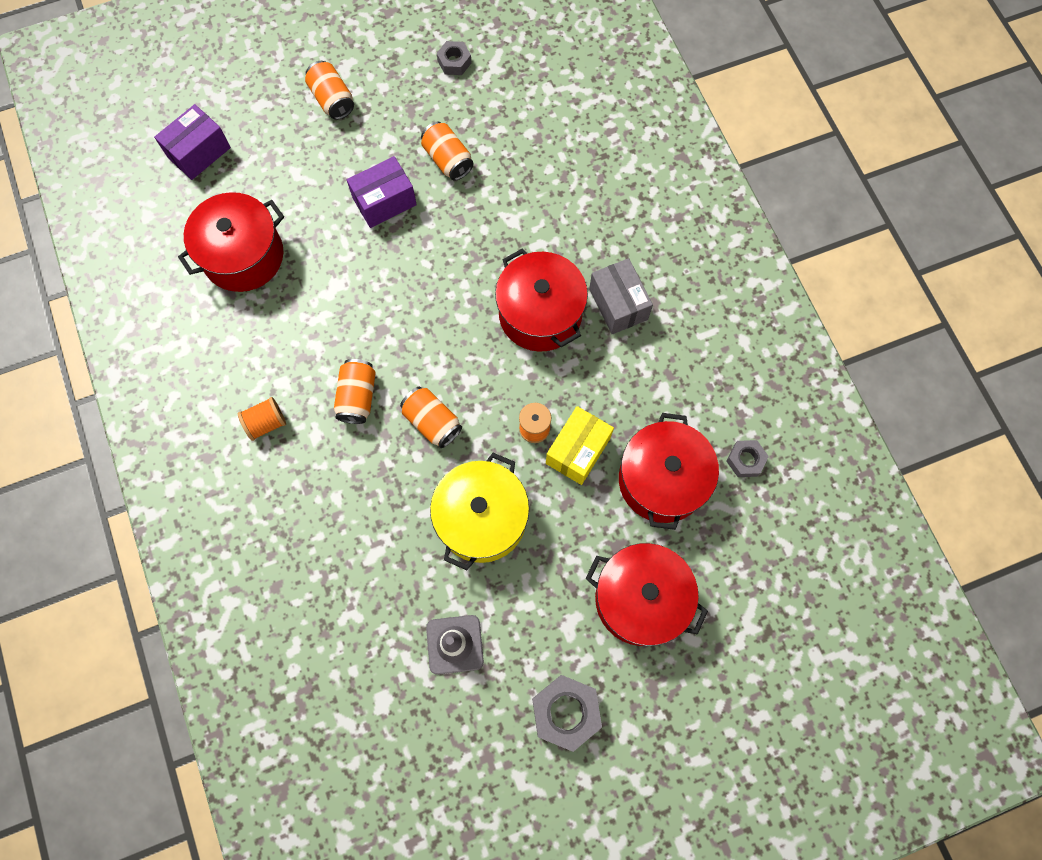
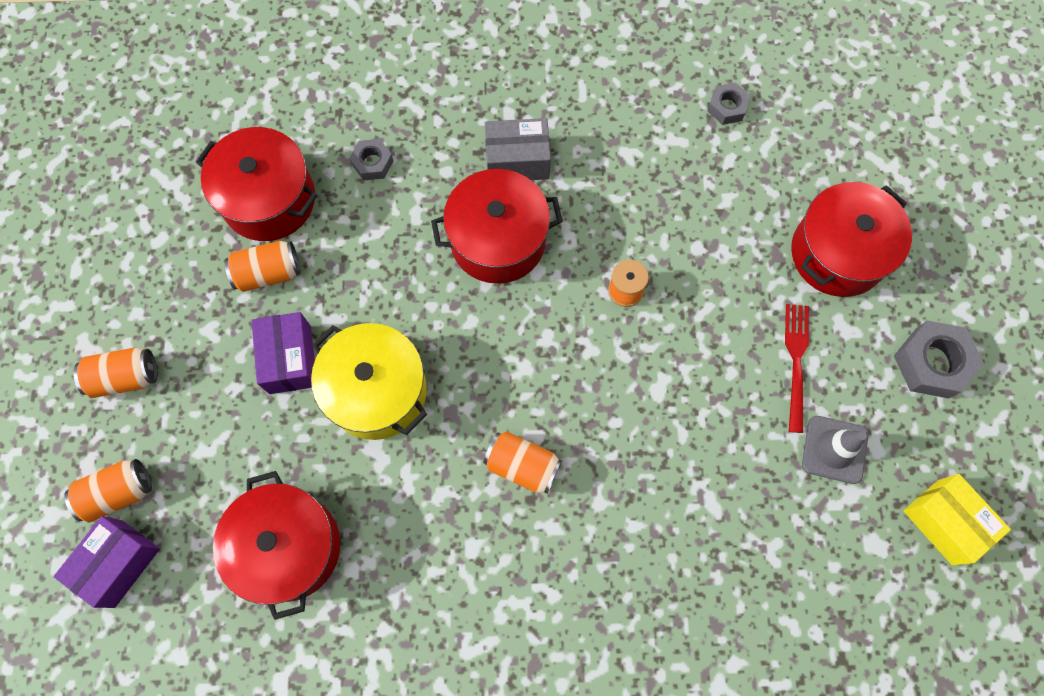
camera: 70 degrees left, 0 degrees up
(199, 152) = (118, 563): purple box -> purple box turned 60 degrees clockwise
(266, 423) = (516, 581): orange spool -> none
(432, 422) = (581, 393): orange can -> orange can (117, 493)
(454, 62) = (144, 224): grey nut -> grey nut (372, 163)
(481, 518) = (707, 377): yellow pot -> yellow pot (377, 391)
(523, 589) = (796, 361): none -> red fork
(578, 451) = (665, 256): yellow box -> yellow box (944, 522)
(662, 480) = (722, 189): red pot -> red pot (269, 199)

